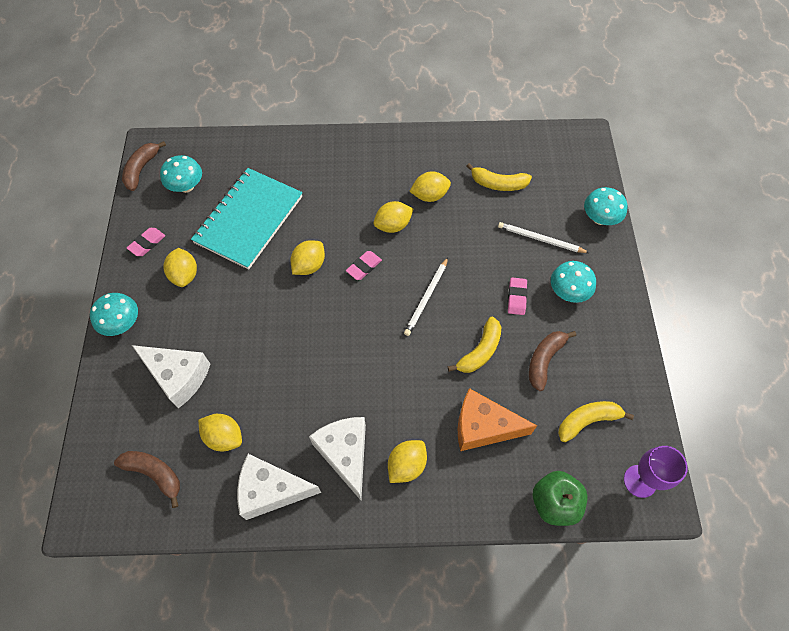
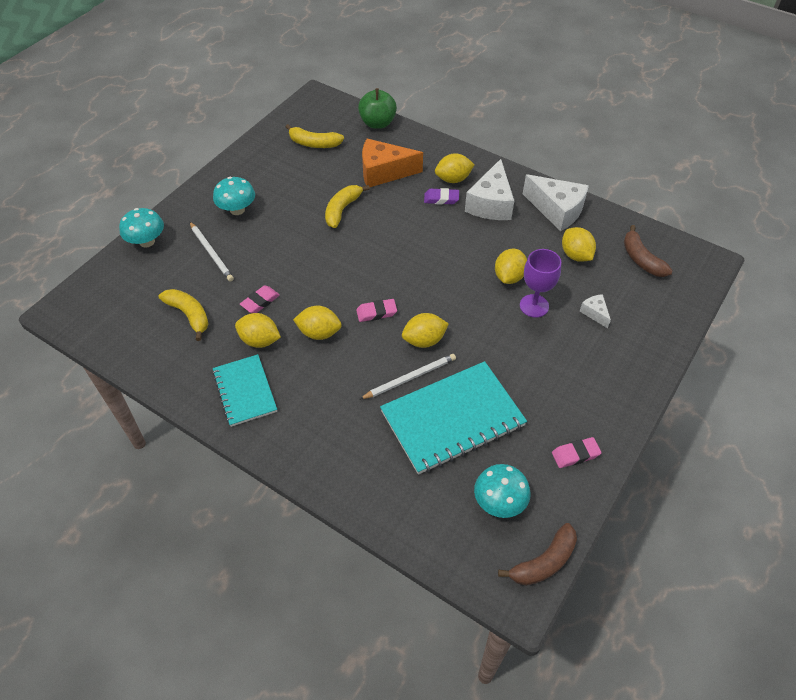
camera: 145 degrees left, 10 degrees down
(122, 323) = (631, 384): turquoise mushroom -> none
(178, 376) = (595, 313): white cheese -> white cheese, size x0.47
(185, 275) = (549, 397): yellow lemon -> yellow lemon (509, 277)
(399, 428) = (441, 199): none -> purple eraser
(405, 159) = (245, 391): none -> turquoise notebook
(426, 298) = (346, 262): white pencil -> white pencil (410, 378)
(480, 351) = (342, 210): yellow banana -> yellow banana turned 45 degrees counterclockwise
(483, 427) = (384, 172): orange cheese -> orange cheese turned 135 degrees clockwise
(516, 297) = (278, 226): pink eraser -> pink eraser (260, 302)
(544, 360) = (303, 183): brown banana -> none
(640, 481) = (317, 108): purple goblet -> purple goblet (534, 306)

